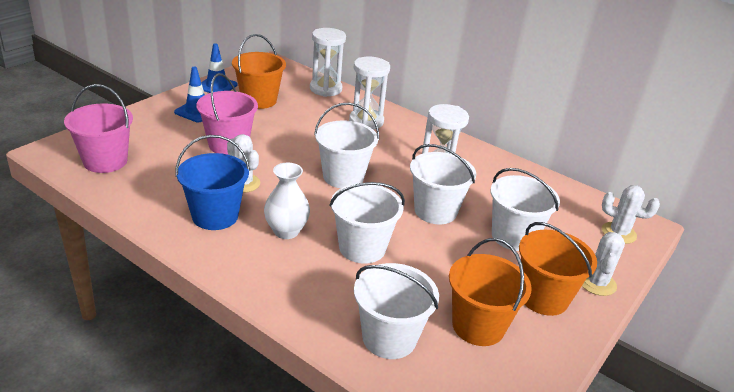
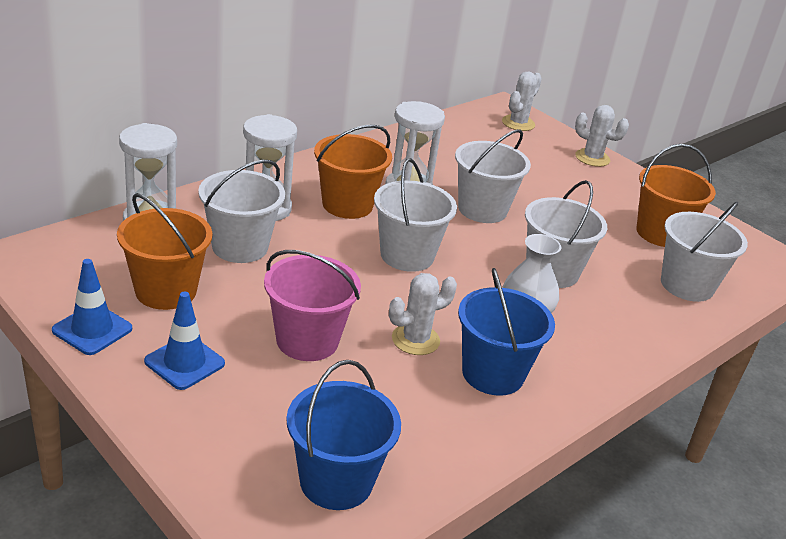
camera: 80 degrees left, 0 degrees up
(105, 161) = (336, 481): pink bucket -> blue bucket
(513, 236) = (526, 177): white bucket -> white bucket (240, 247)
(543, 297) = (616, 189): orange bucket -> orange bucket (347, 205)

